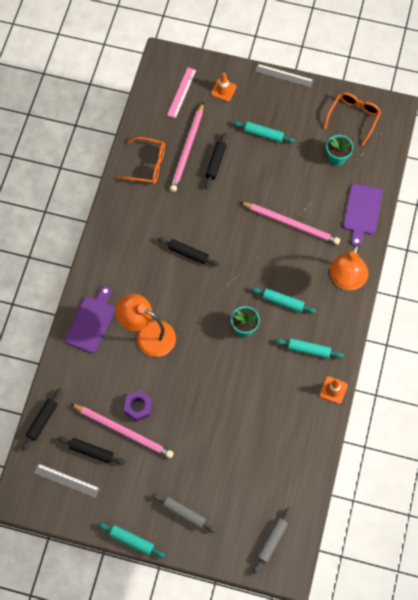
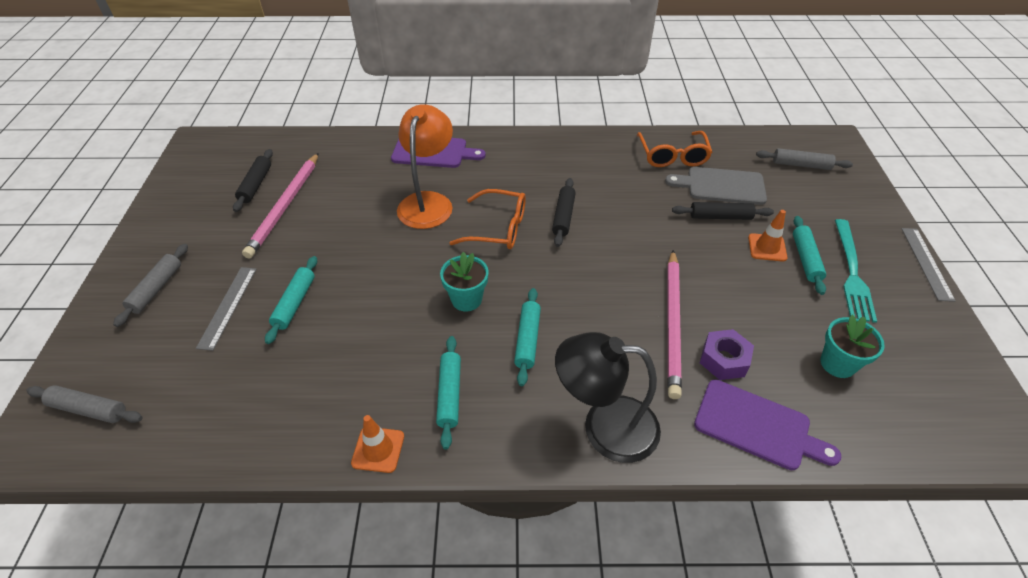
camera: 75 degrees right, 20 degrees down
(42, 421) = (296, 140): black rolling pin -> none
(66, 480) = (217, 172): grey ruler -> grey ruler (227, 307)
(132, 541) = (124, 243): turquoise rolling pin -> turquoise rolling pin (295, 303)
(138, 407) = (320, 213): purple nut -> purple nut (723, 360)
(181, 92) = (801, 165): pink ruler -> grey rolling pin
(187, 149) = (721, 186): pink pencil -> grey cutting board
(223, 90) = (840, 203): orange traffic cone -> orange traffic cone (767, 247)
(280, 116) = (852, 272): none -> turquoise fork
(346, 280) = (605, 426): orange lamp -> black lamp
(353, 118) = (935, 373): orange glasses -> orange glasses (497, 228)
(362, 212) = (757, 426): purple cutting board -> purple cutting board turned 150 degrees counterclockwise

